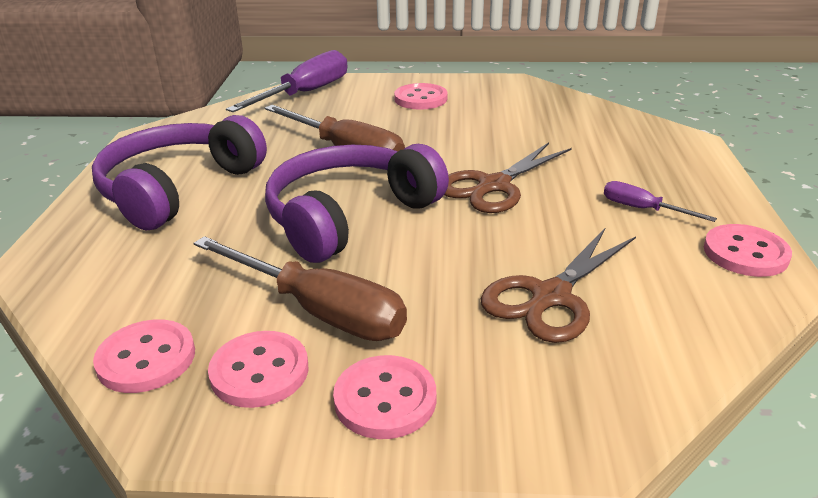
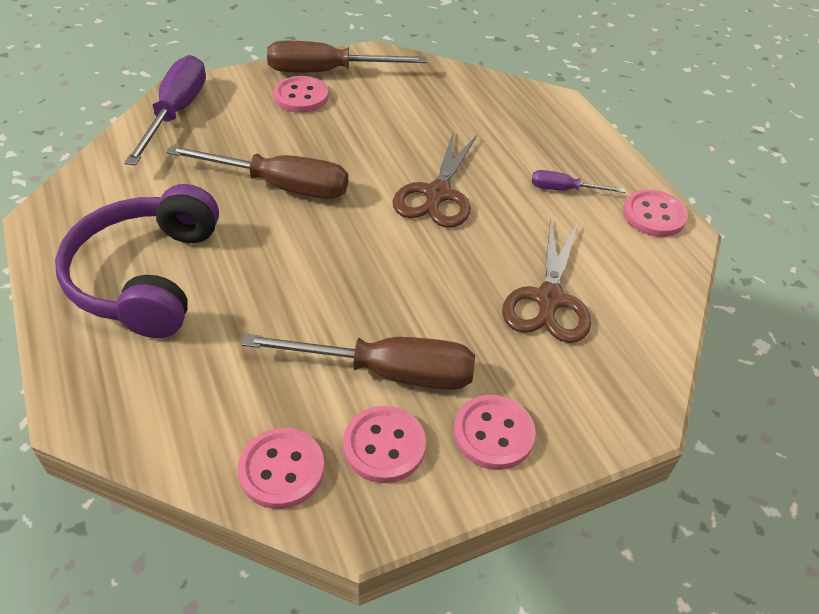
camera: 30 degrees left, 15 degrees up
(349, 216) = (339, 264): purple headphones -> none
(459, 87) = (327, 72): none -> brown screwdriver

